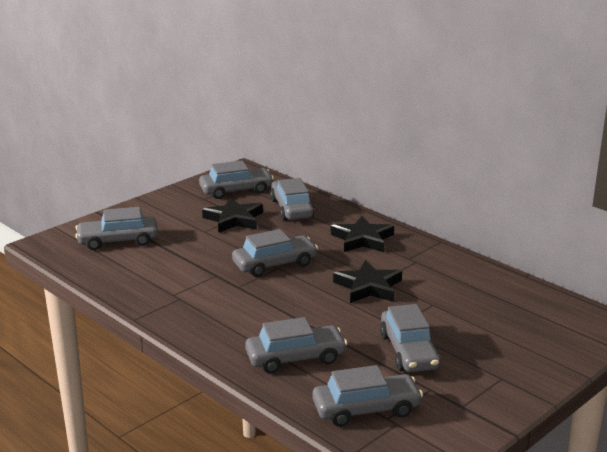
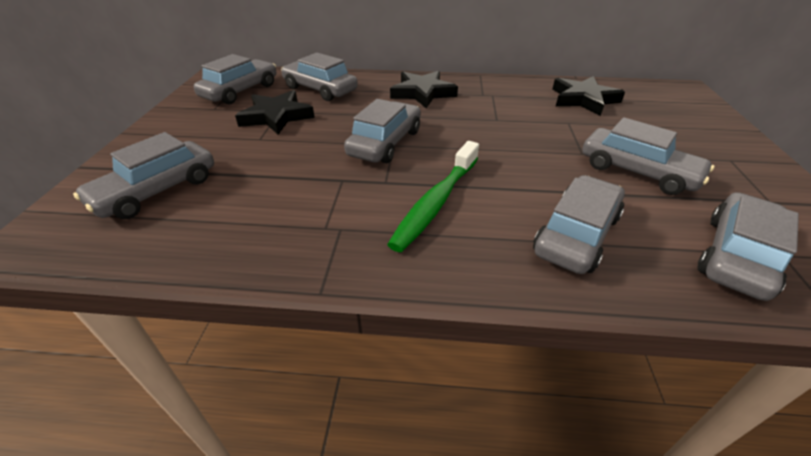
camera: 40 degrees left, 15 degrees up
(247, 309) = (435, 203): none -> green toothbrush
(368, 287) = (499, 129): black star -> black star (583, 99)

